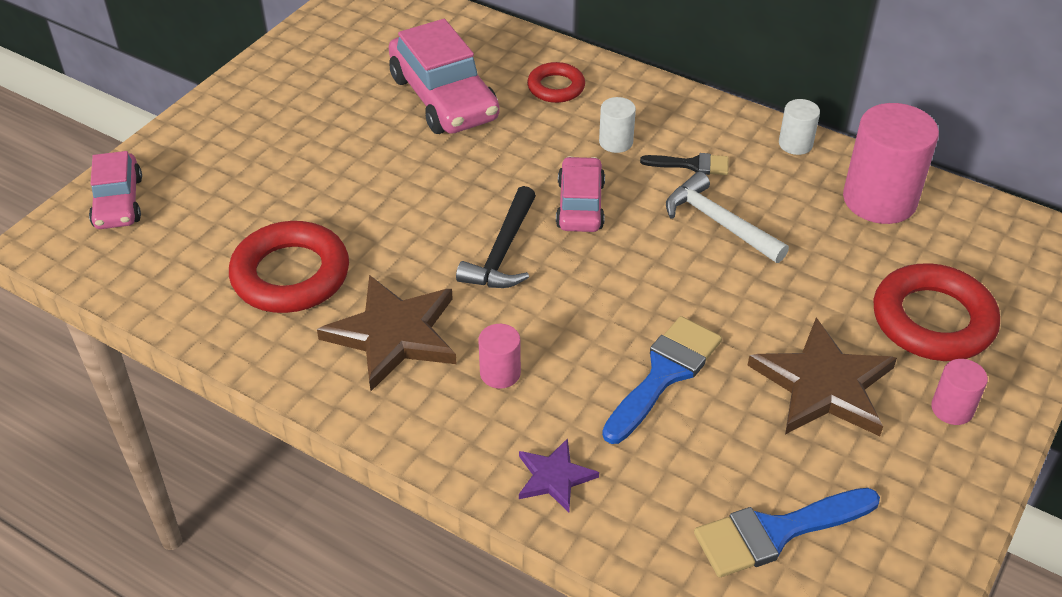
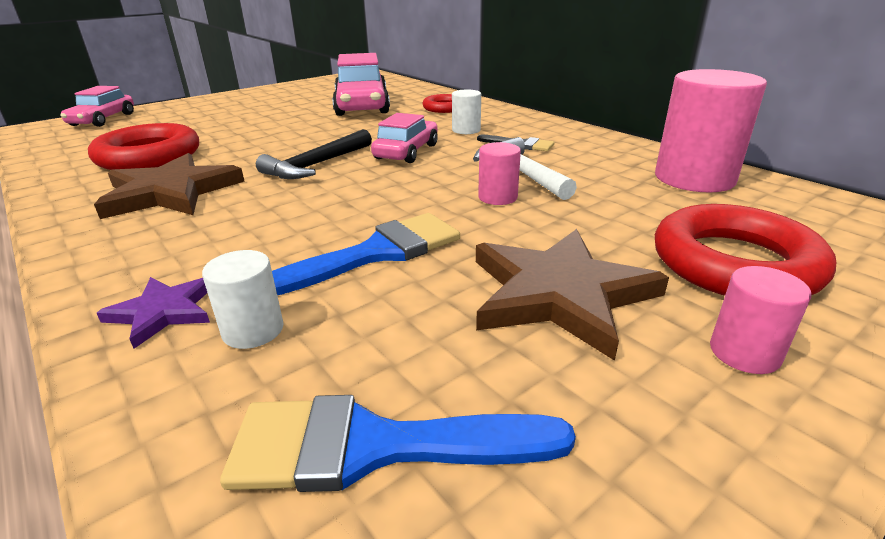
camera: 20 degrees right, 15 degrees down
(500, 373) = (221, 226): pink cylinder -> pink cylinder (497, 197)
(795, 144) = (622, 144): white cylinder -> white cylinder (253, 330)

